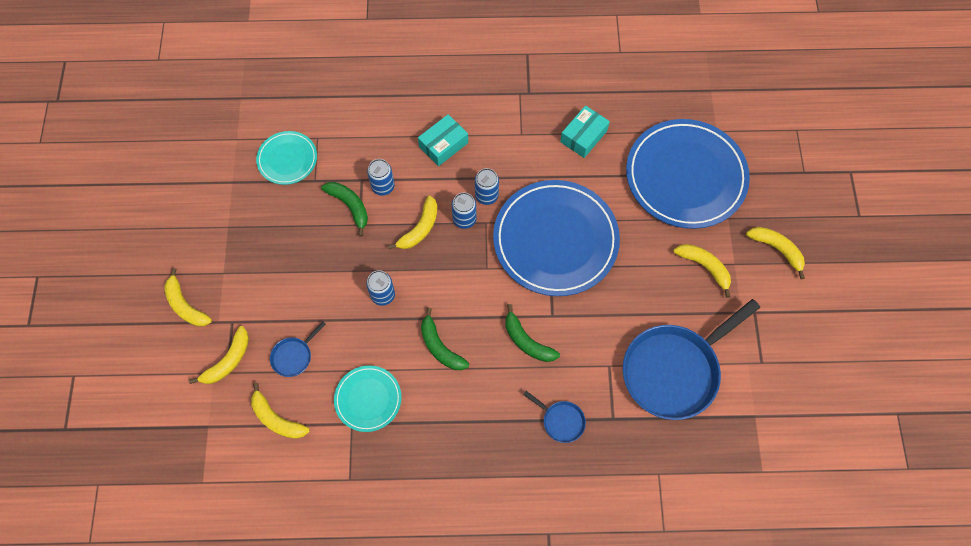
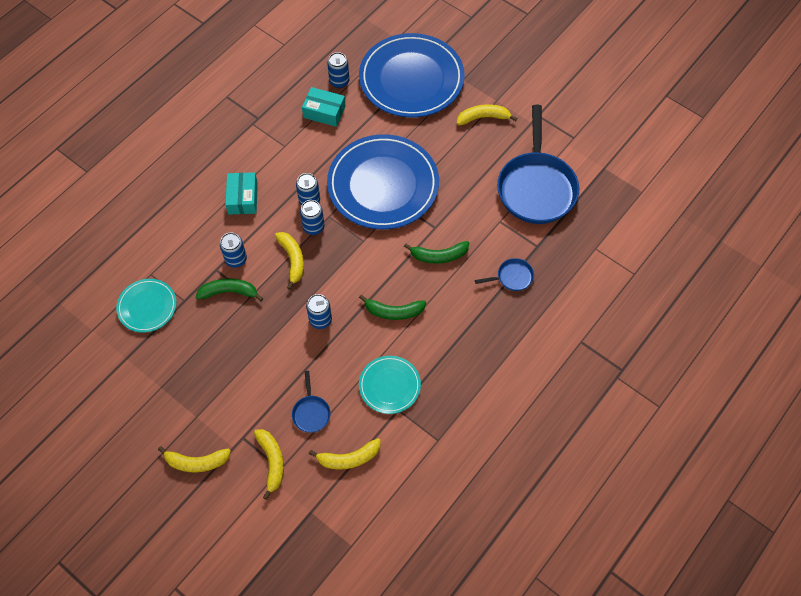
camera: 50 degrees left, 5 degrees down
(583, 136) = (324, 112): turquoise box -> turquoise box turned 60 degrees counterclockwise
(625, 123) = (339, 82): none -> blue can
(777, 249) = (508, 71): yellow banana -> none

